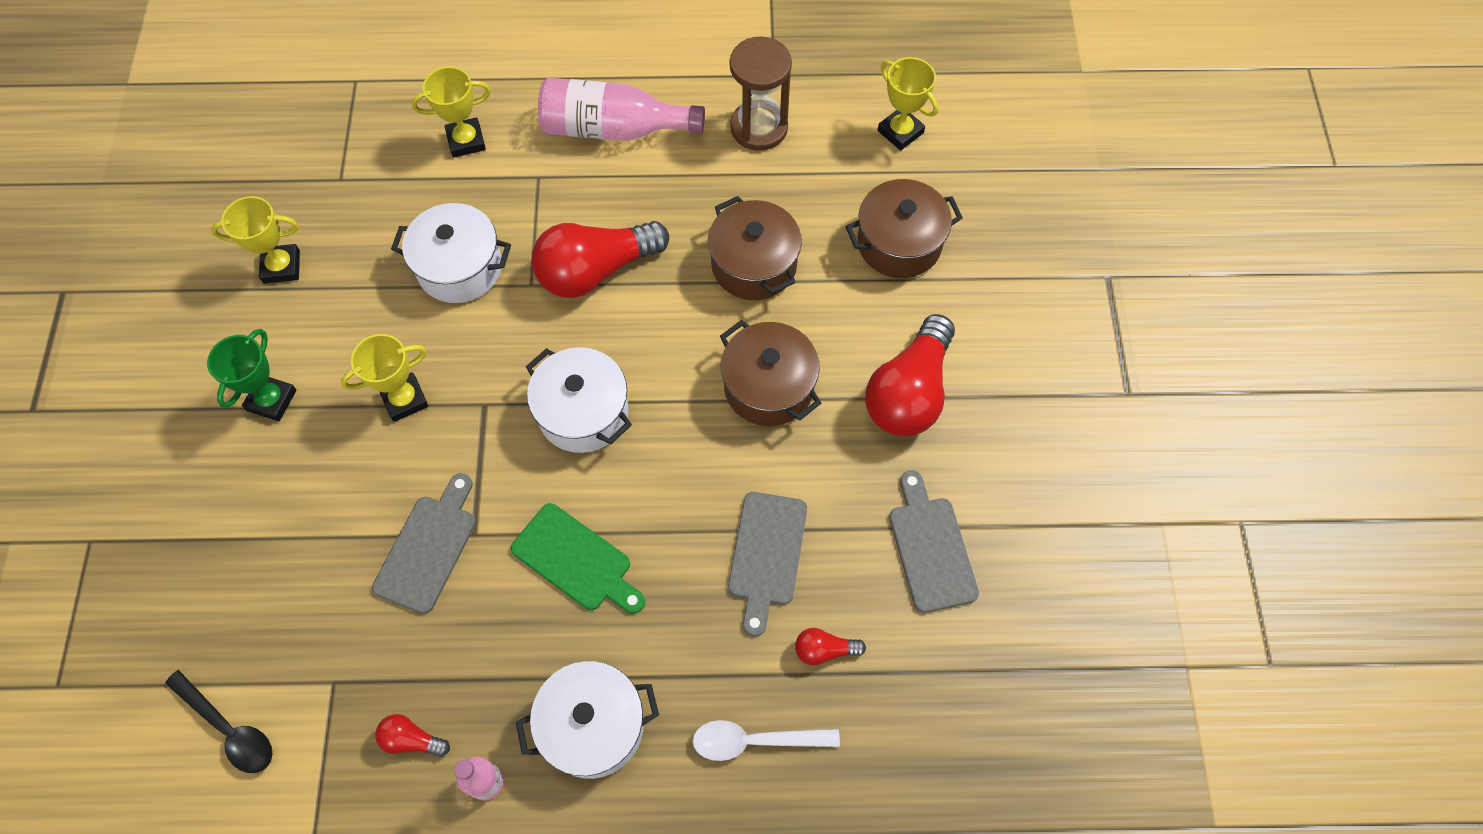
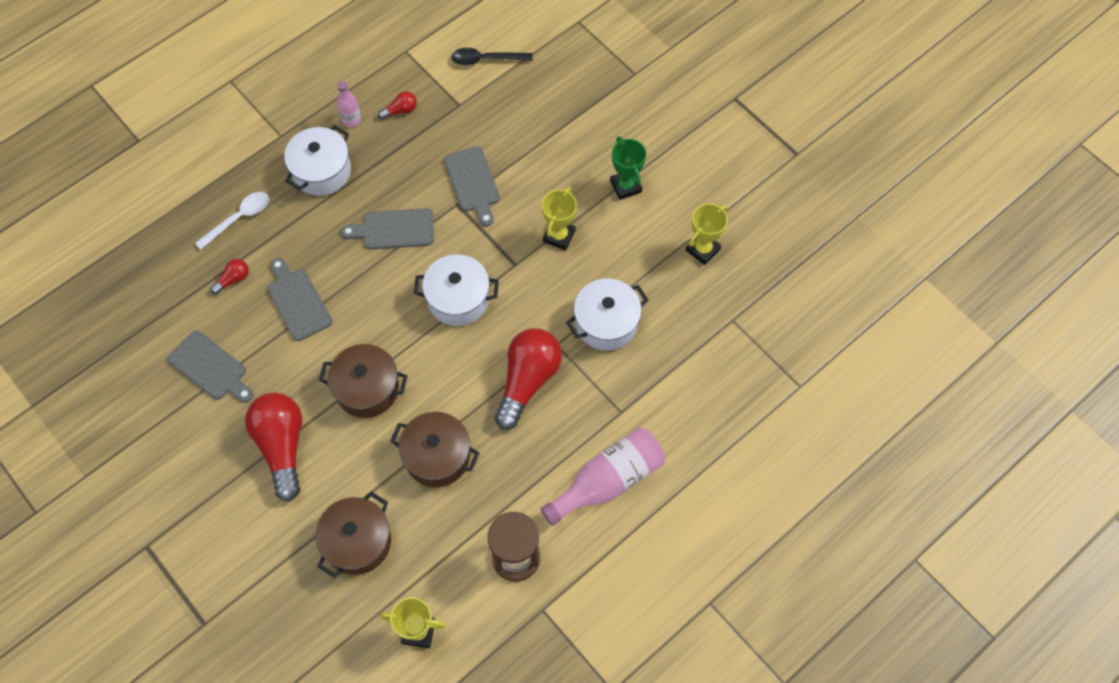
camera: 140 degrees right, 0 degrees up
(466, 141) = (688, 400): yellow trophy -> none
(576, 560) = (394, 229): green cutting board -> grey cutting board

